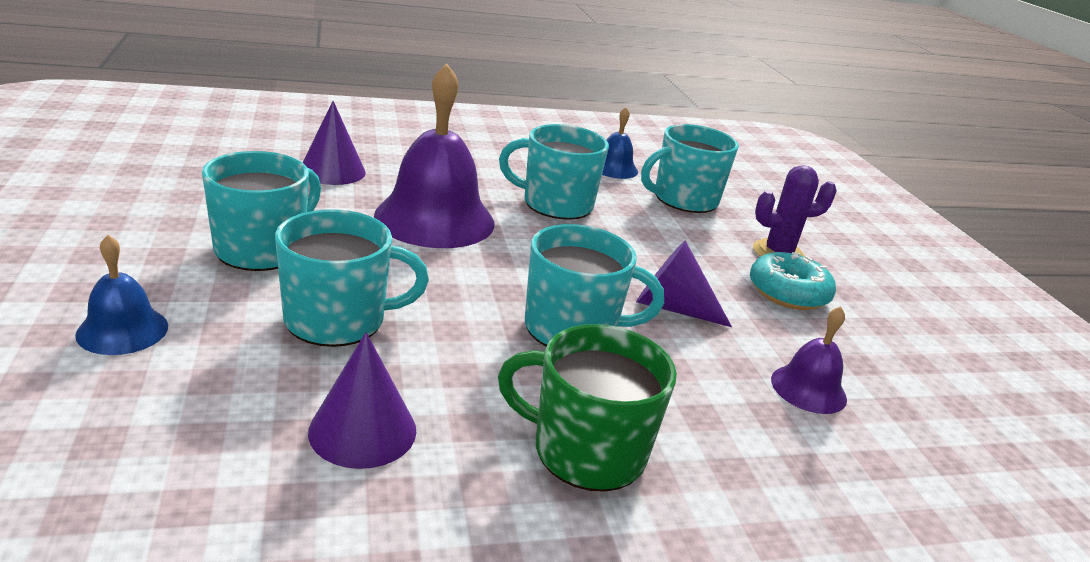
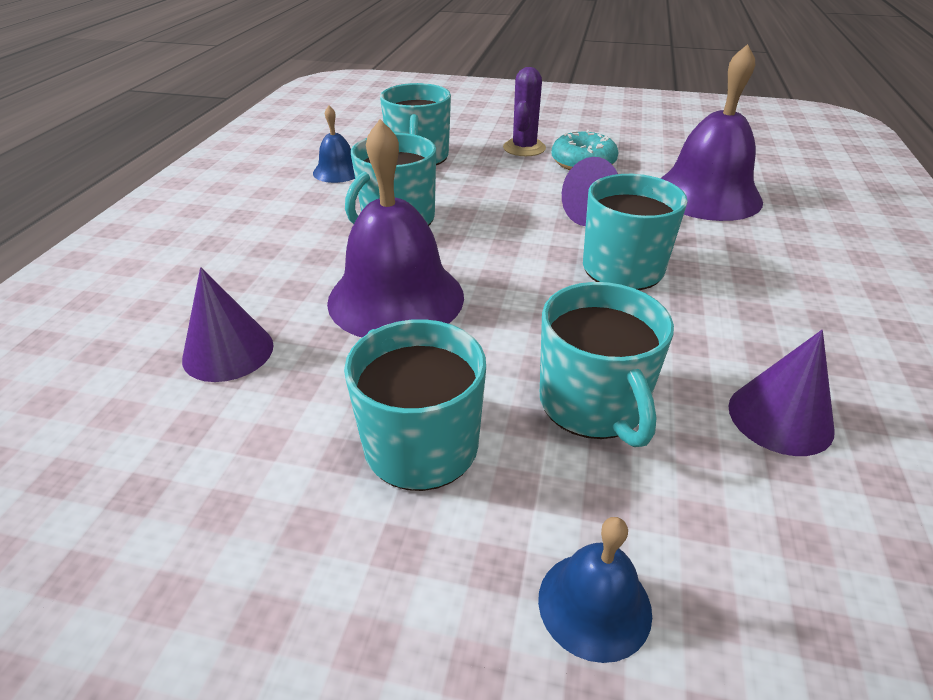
camera: 60 degrees left, 10 degrees up
(337, 320) = (593, 404): turquoise mug -> turquoise mug turned 150 degrees clockwise
(586, 450) = (789, 303): green mug -> none
(808, 389) = (706, 195): purple bell -> purple bell, size x2.00

